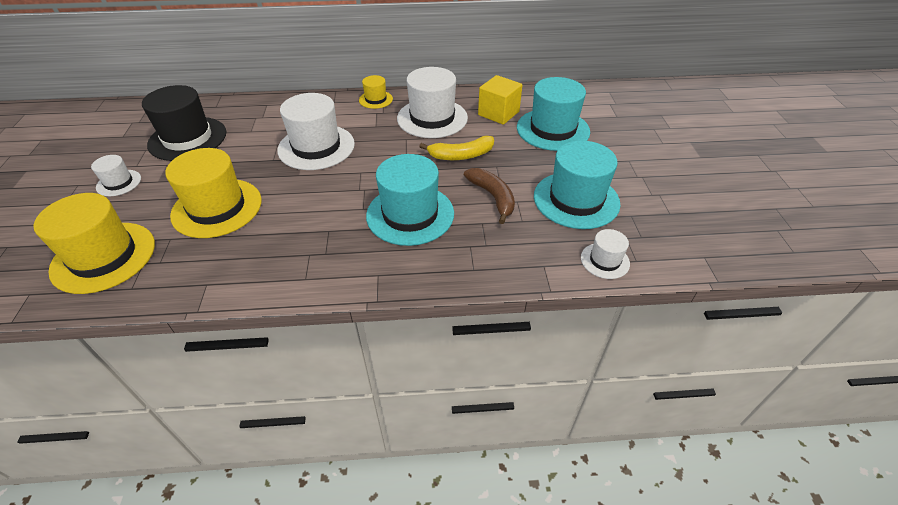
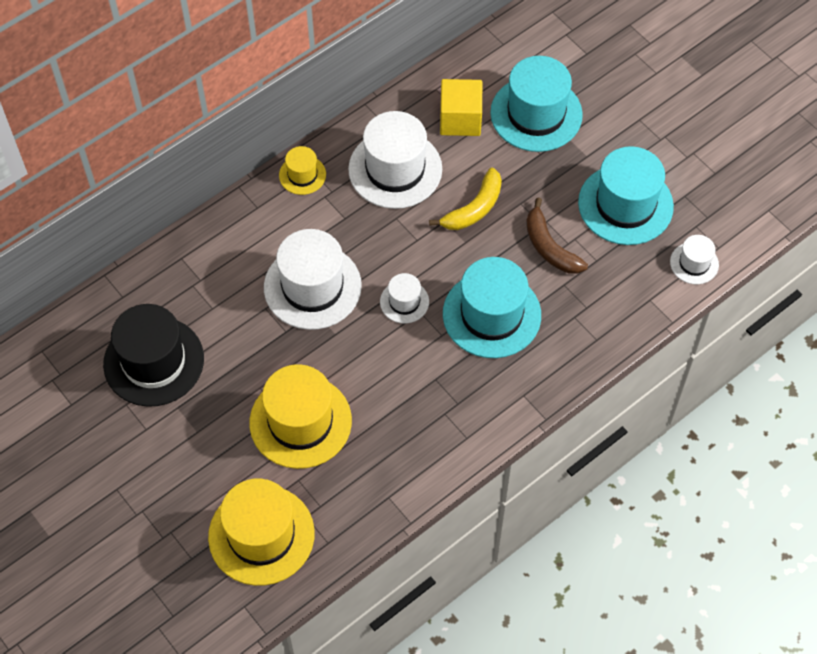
camera: 35 degrees left, 15 degrees up
(119, 183) = (158, 459): white hat -> white hat (404, 302)
(493, 197) = (549, 247): brown banana -> brown banana turned 150 degrees counterclockwise

